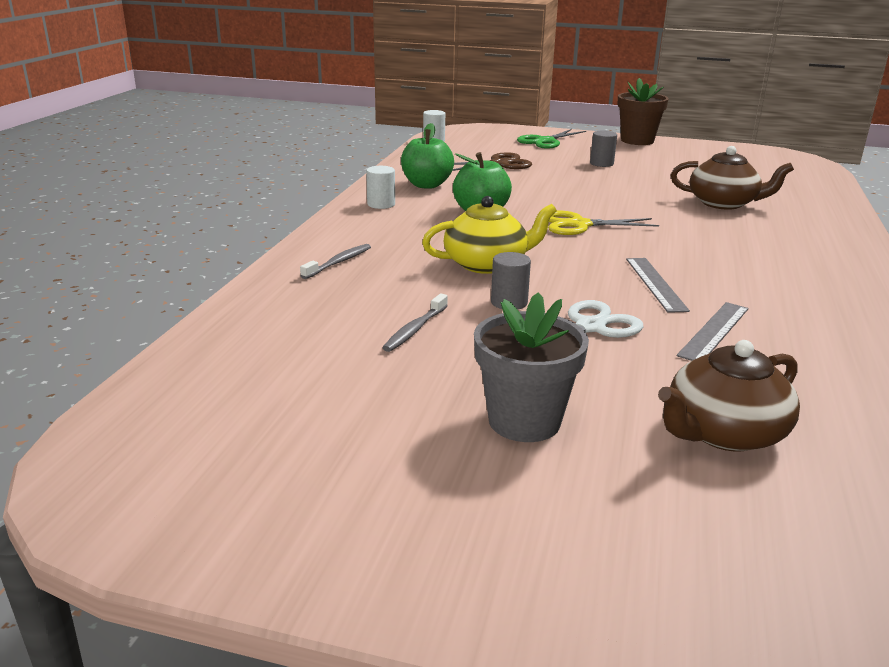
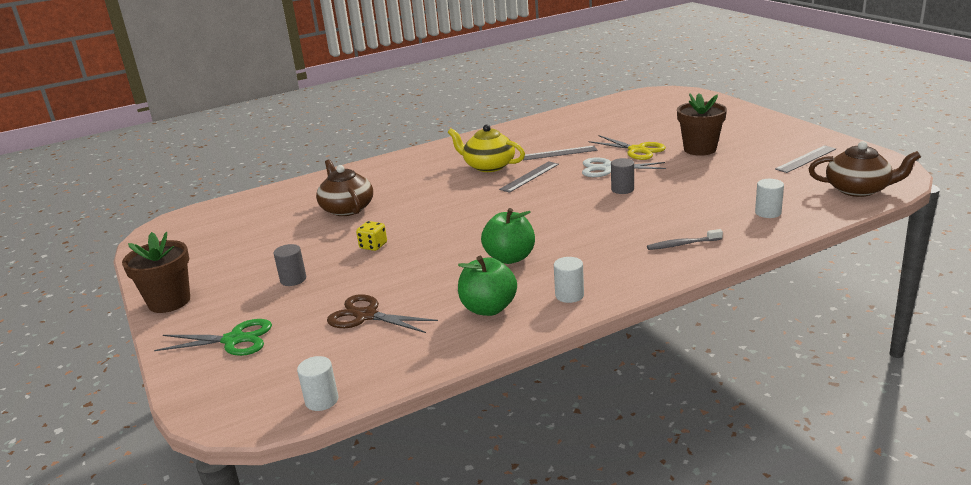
camera: 130 degrees left, 0 degrees up
(276, 326) = (768, 213): none -> white cylinder
(297, 467) = (806, 159): none -> grey ruler
(415, 329) = (693, 190): grey toothbrush -> none
(487, 264) = (591, 214): yellow teapot -> yellow teapot (488, 166)
(524, 421) = (700, 149): grey flower pot -> brown flower pot
(579, 225) = (475, 223): yellow scissors -> yellow scissors (637, 150)
(611, 190) = (373, 246): none -> yellow dice
(723, 433) = (635, 130): brown teapot -> brown teapot (858, 189)

